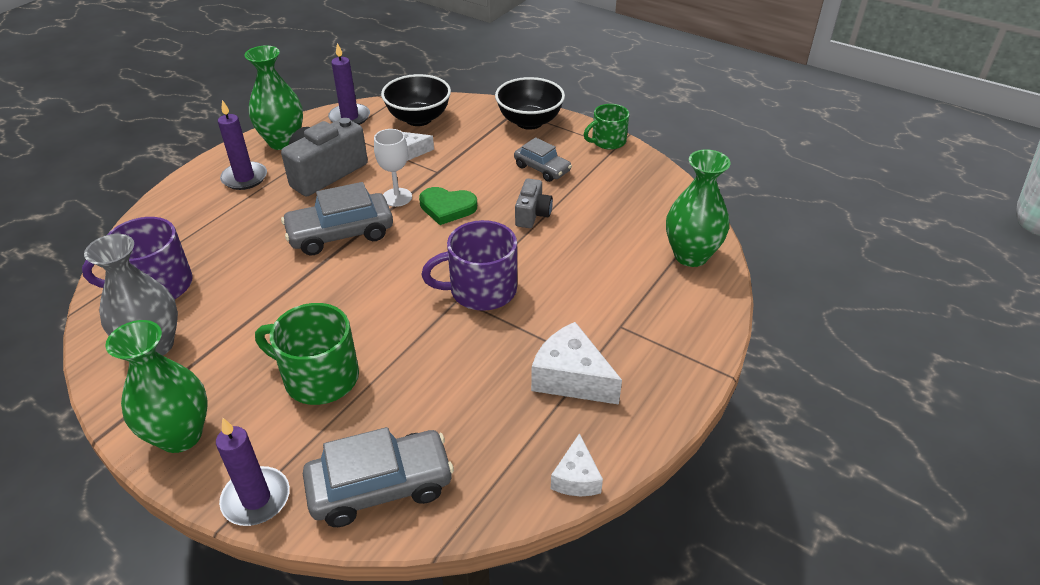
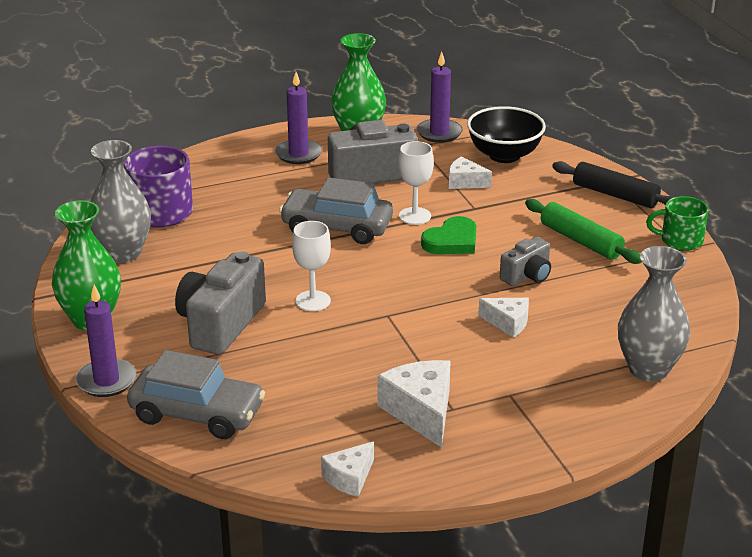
camera: 35 degrees right, 10 degrees down
(319, 377) = (221, 324): green mug -> grey camera
(383, 314) = (313, 301): none -> white goblet
(447, 208) = (452, 241): green heart -> green heart turned 90 degrees counterclockwise
(481, 290) = (413, 317): purple mug -> none
(529, 122) = (615, 195): black bowl -> black rolling pin
(542, 169) = (581, 241): grey car -> green rolling pin
(558, 262) = (508, 323): none -> white cheese
(691, 255) = (648, 369): green vase -> grey vase

